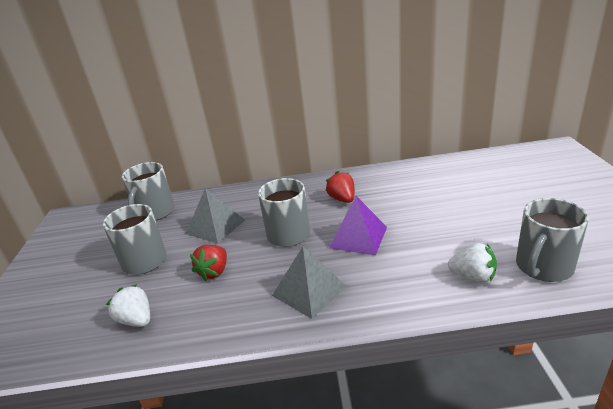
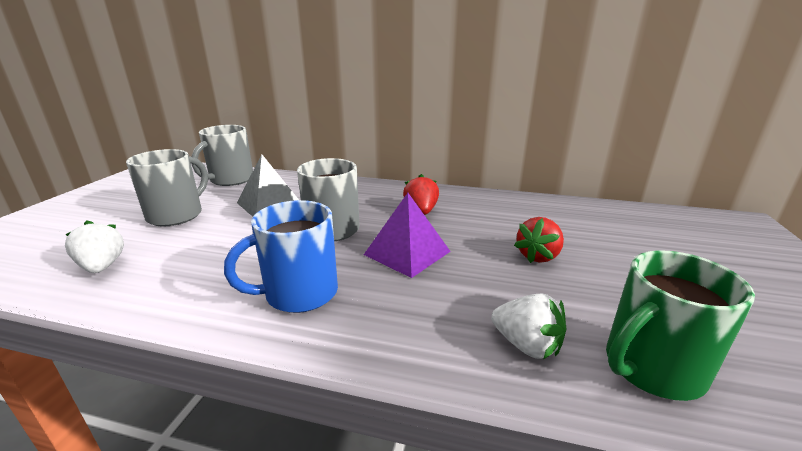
camera: 15 degrees right, 5 degrees down
(214, 272) = (223, 243): red strawberry -> red strawberry (538, 256)
(309, 290) = (299, 293): grey pyramid -> blue mug
(543, 267) = (651, 368): grey mug -> green mug

